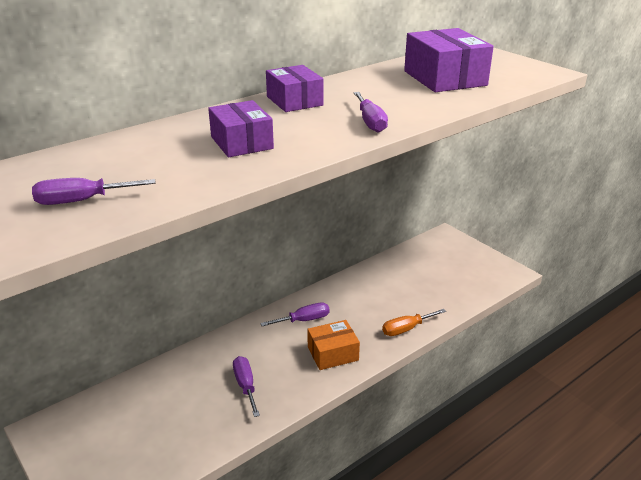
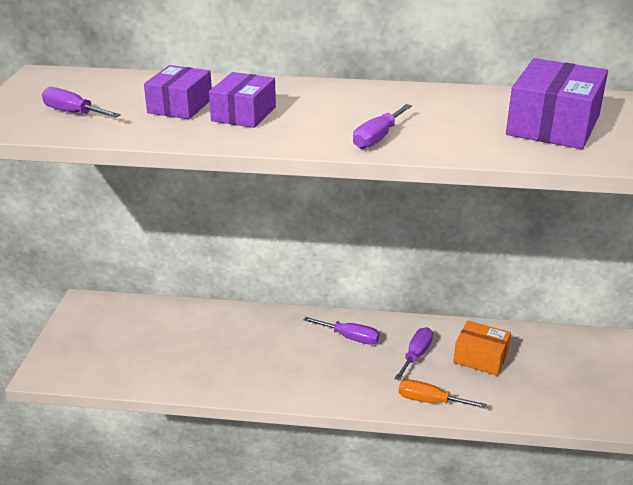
camera: 45 degrees right, 0 degrees up
(245, 385) = (236, 359): purple screwdriver -> purple screwdriver (416, 355)
(294, 101) = (358, 95): purple box -> purple box (180, 106)
(333, 353) = (335, 379): orange box -> orange box (480, 357)

